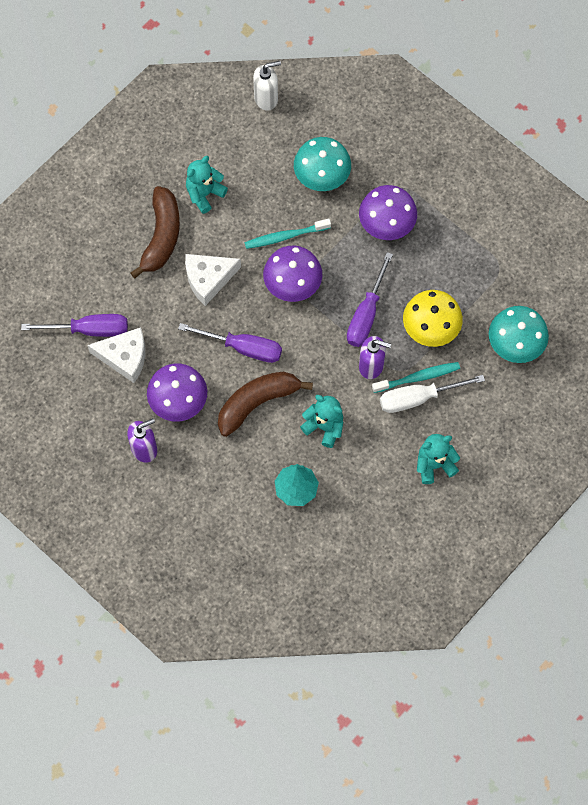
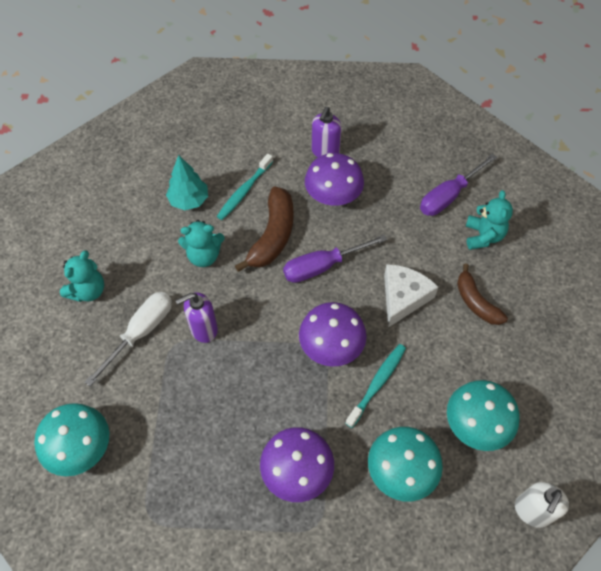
camera: 140 degrees right, 10 degrees down
(124, 357) = (403, 196): white cheese -> none
(161, 236) = (476, 302): brown banana -> brown banana, size x0.66
(204, 194) = (482, 366): turquoise teddy bear -> turquoise teddy bear (483, 236)
(248, 165) = (476, 425): none -> turquoise mushroom
(366, 314) = (244, 369): purple screwdriver -> none
(418, 377) = (154, 349): turquoise toothbrush -> turquoise toothbrush (244, 191)
(430, 328) = (175, 401): yellow mushroom -> none

